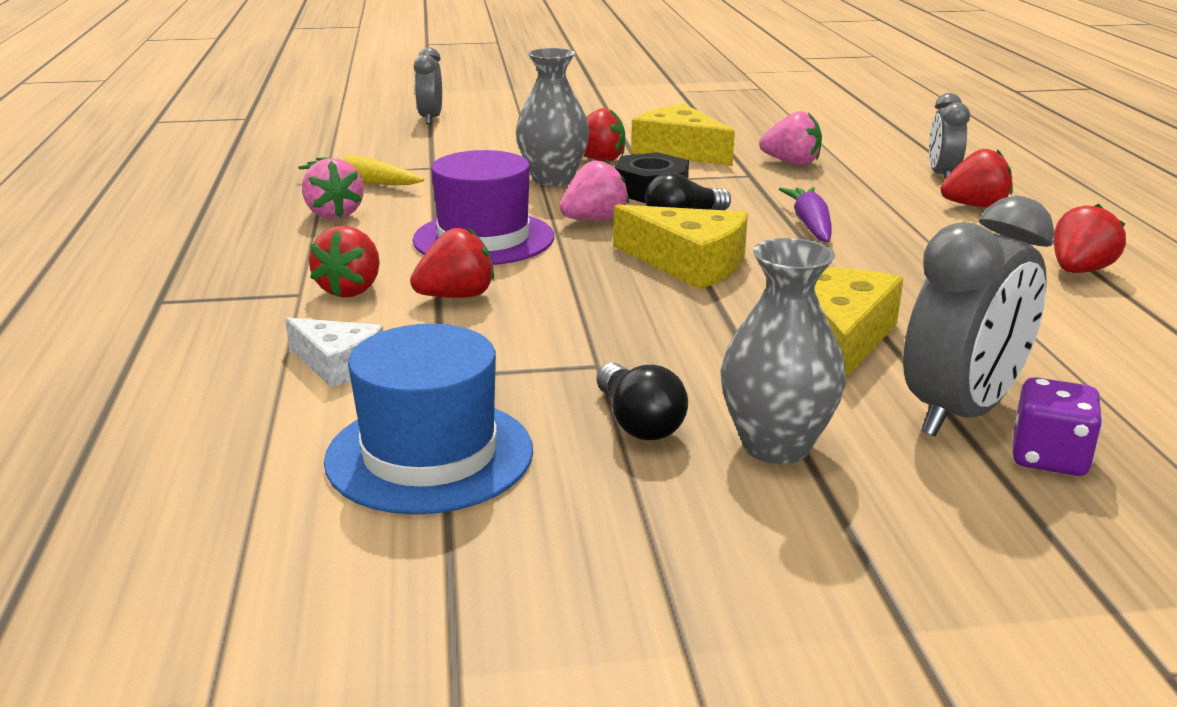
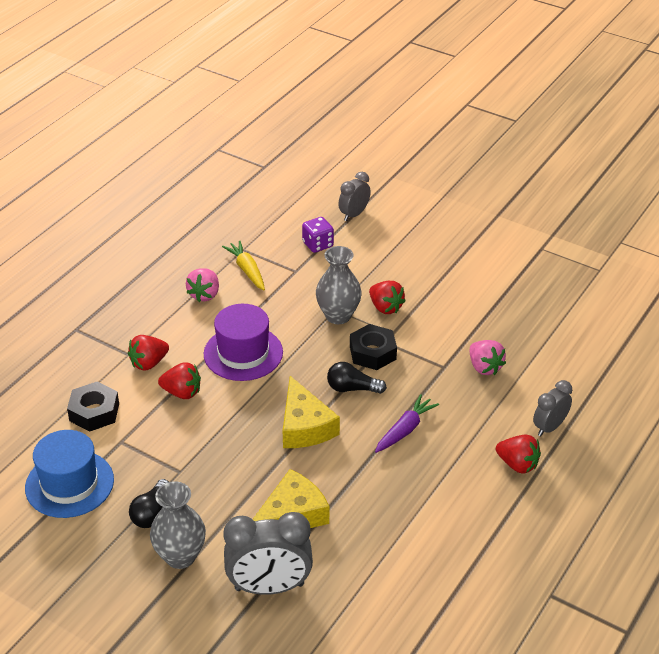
camera: 40 degrees right, 15 degrees up
(337, 364) = (94, 412): white cheese -> black nut
(594, 220) = (310, 365): pink strawberry -> none
(679, 151) = (441, 321): yellow cheese -> none
(1049, 458) = (262, 629): purple dice -> purple dice (318, 244)
(1079, 271) = (475, 545): red strawberry -> none

